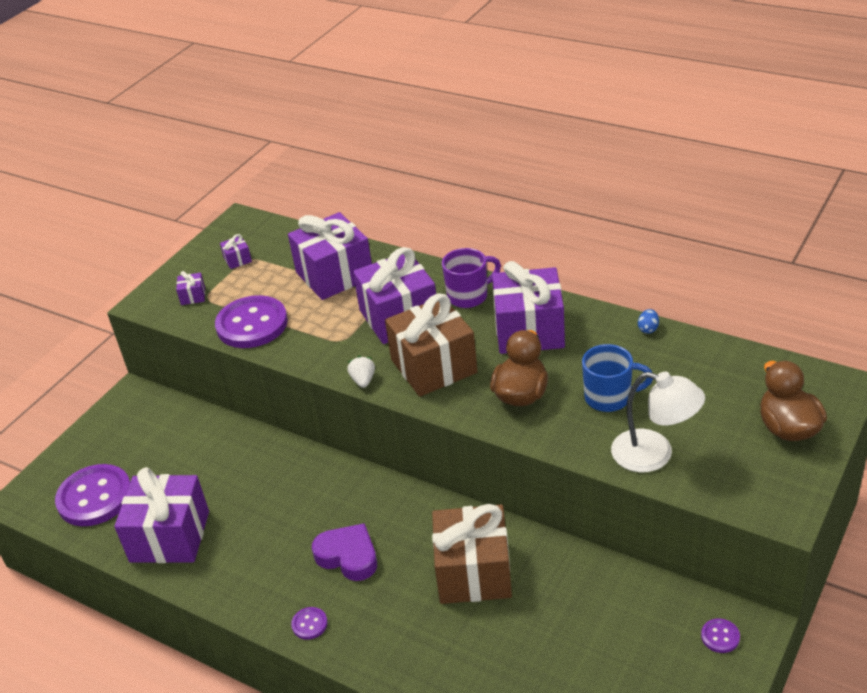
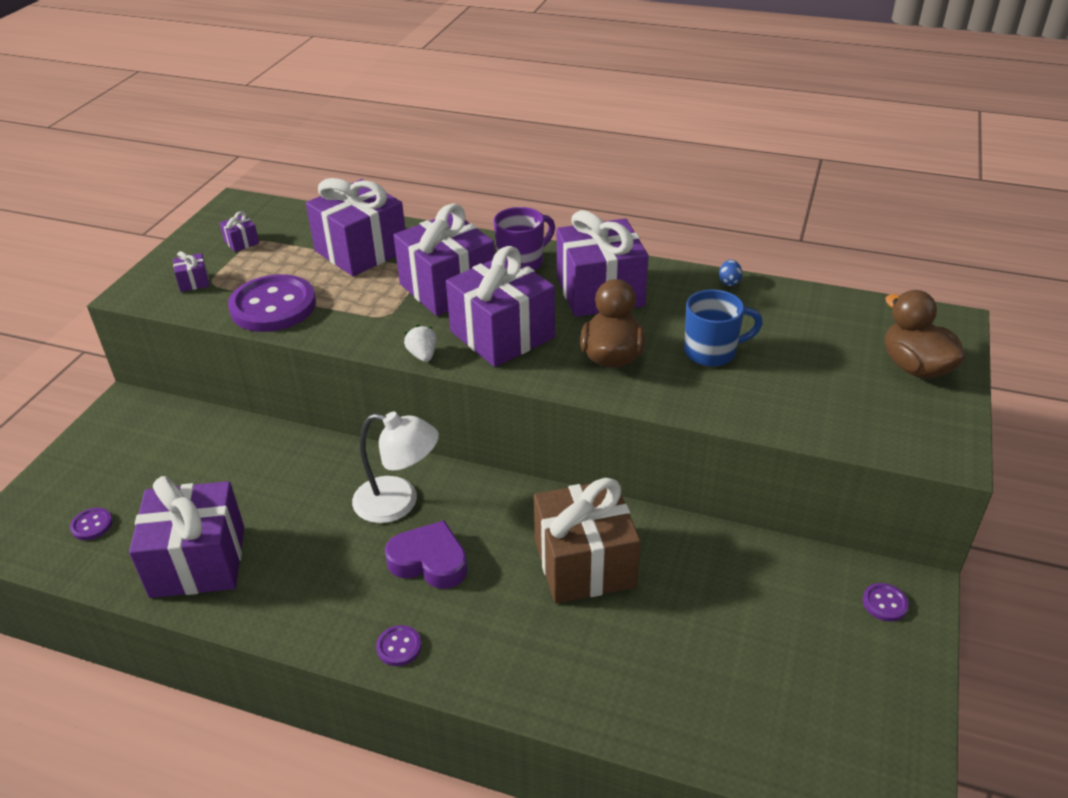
camera: 15 degrees left, 0 degrees up
(95, 497) = (92, 525): purple button -> purple button, size x0.42
(433, 366) = (502, 334): brown gift -> purple gift
(654, 454) = (783, 406): white lamp -> white lamp (398, 502)

